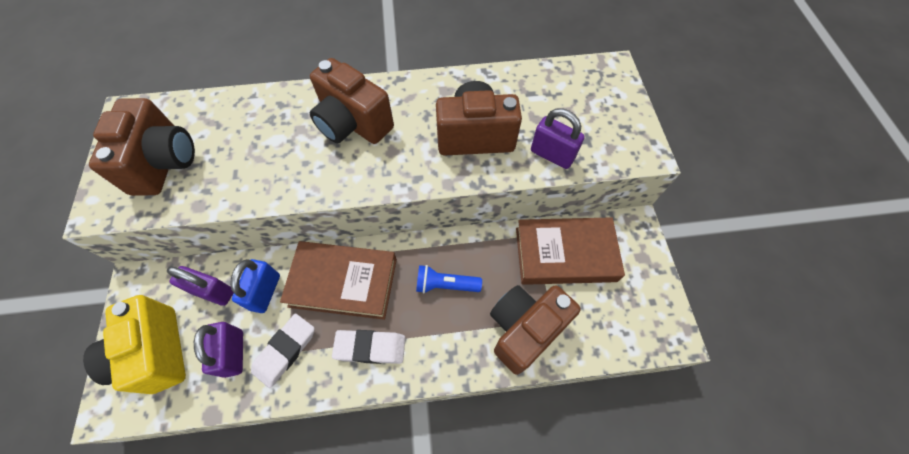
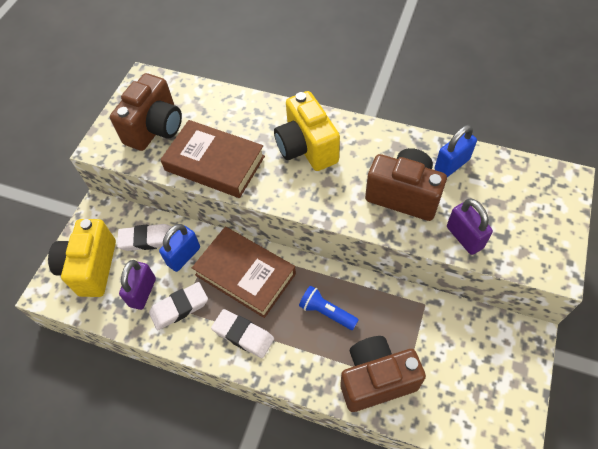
camera: 30 degrees right, 5 degrees down
(213, 292) = (147, 239): purple padlock -> white eraser
(353, 124) = (306, 148): brown camera -> yellow camera
(505, 90) = (451, 164): none -> blue padlock
(565, 254) = (446, 332): brown book -> brown book (214, 163)

